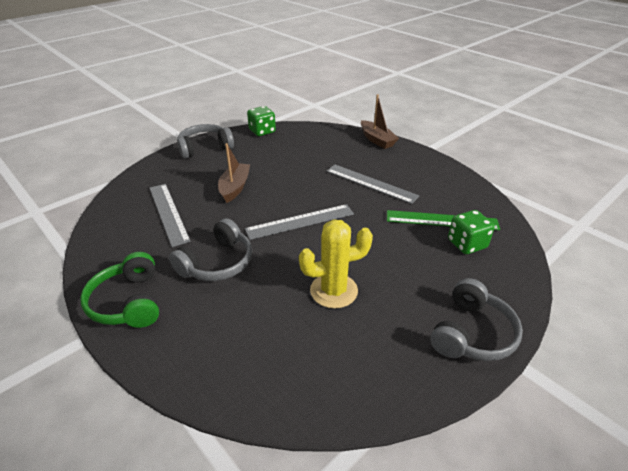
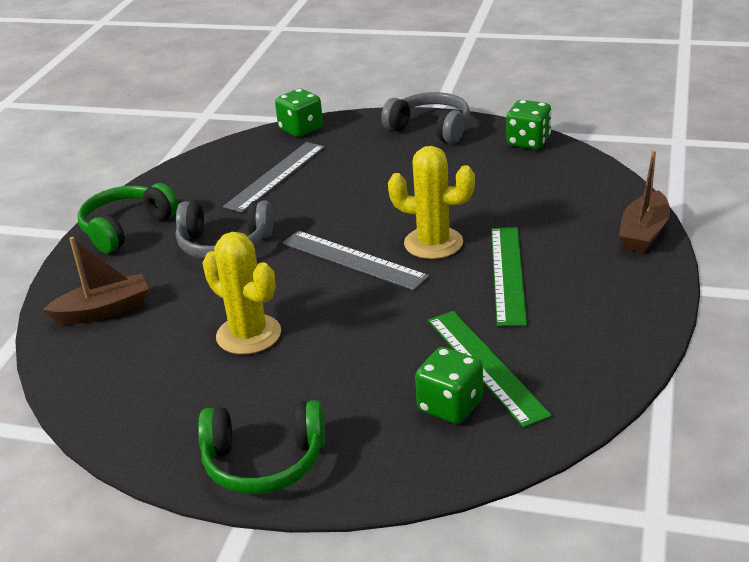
camera: 60 degrees right, 5 degrees down
(129, 184) = (301, 129): none -> green dice
(235, 187) = (371, 188): brown boat -> brown boat (103, 310)
(317, 191) = (433, 243): none -> yellow cactus
(370, 183) = (507, 274): grey ruler -> green ruler
(471, 333) = (264, 462): grey headphones -> green headphones

